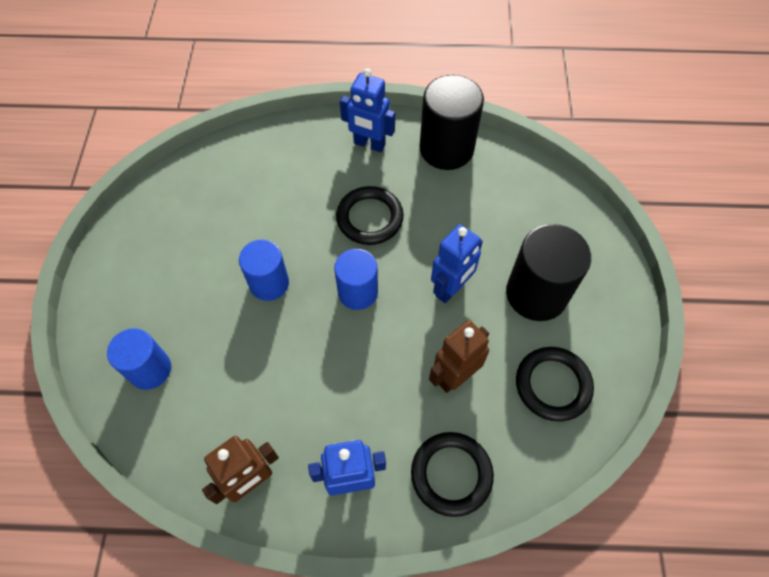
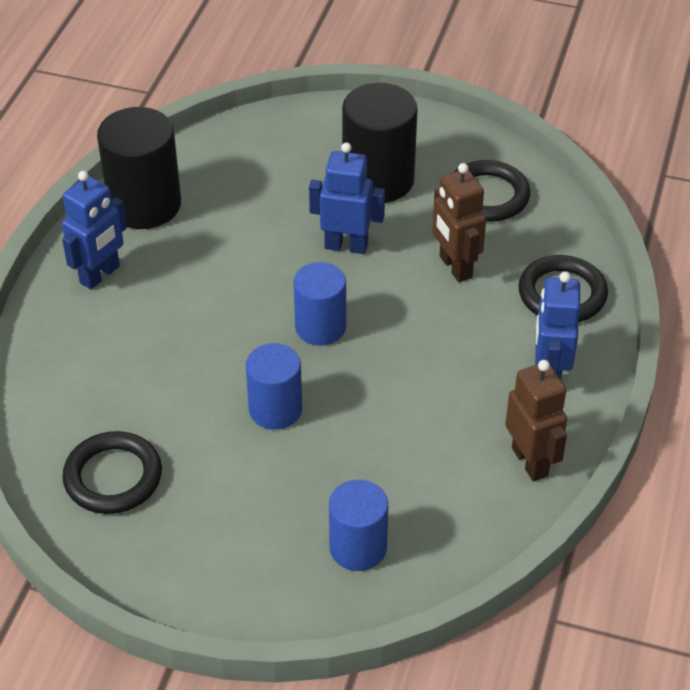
camera: 75 degrees left, 15 degrees down
(369, 218) = (218, 296): black ring -> black ring (113, 477)
(451, 289) = (346, 246): blue robot -> blue robot turned 45 degrees counterclockwise

